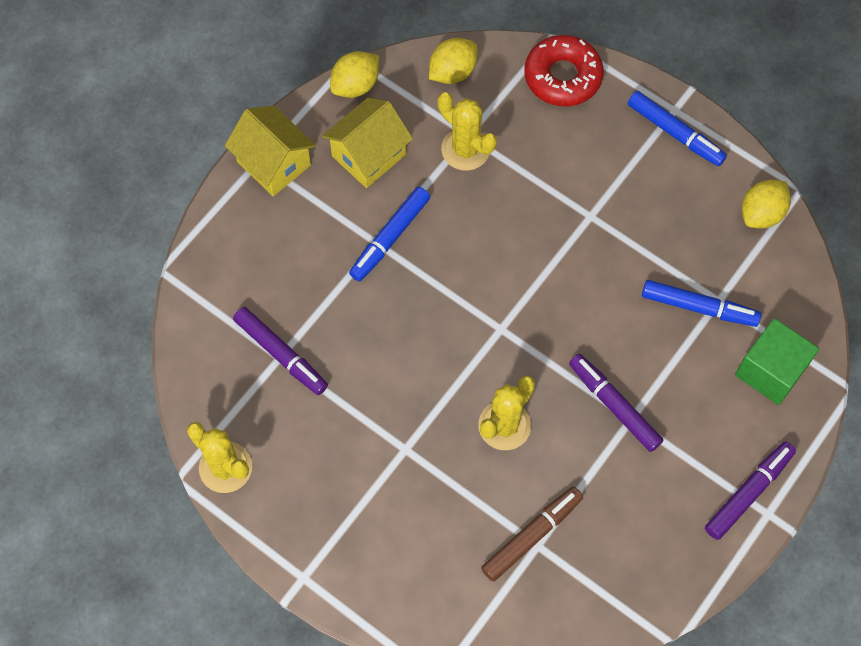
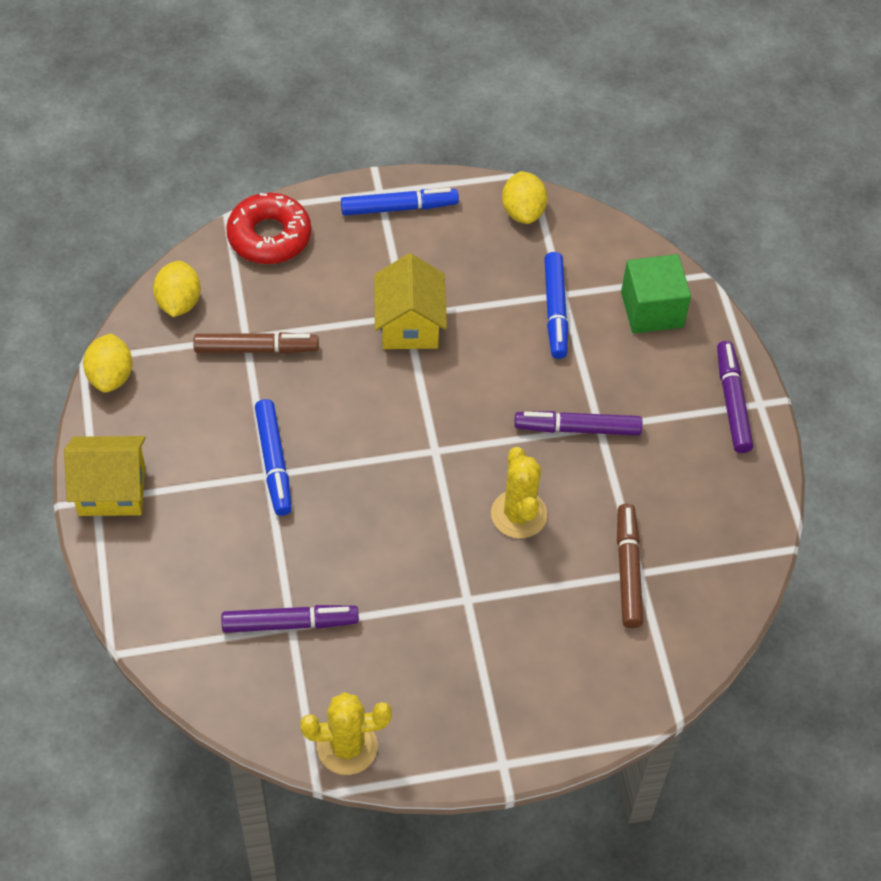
camera: 50 degrees left, 10 degrees down
(368, 155) = (184, 418): yellow house -> yellow house (409, 325)
(465, 149) = (256, 349): yellow cactus -> brown marker
(699, 307) = (555, 310): blue marker -> blue marker turned 120 degrees clockwise

